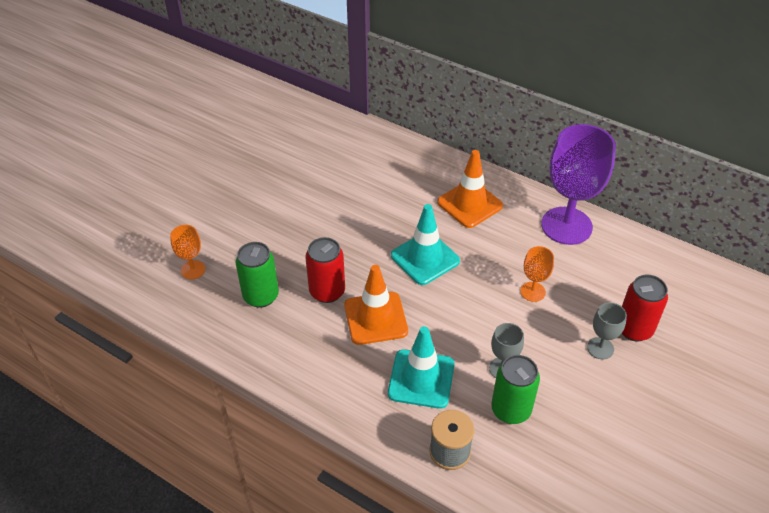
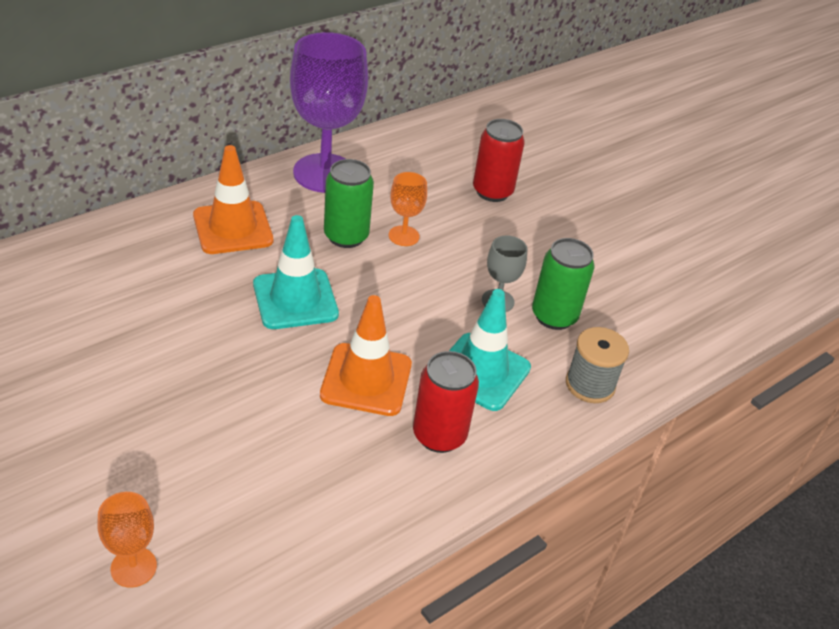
camera: 75 degrees left, 5 degrees down
(261, 296) = (250, 491): green can -> green can (346, 236)
(327, 291) = (290, 413): red can -> red can (439, 435)
(600, 348) = (505, 223): grey goblet -> none

